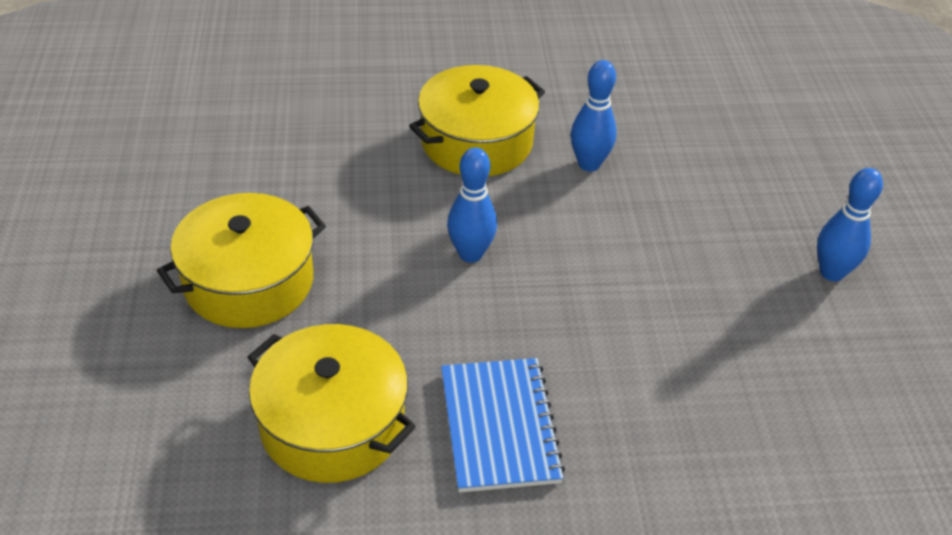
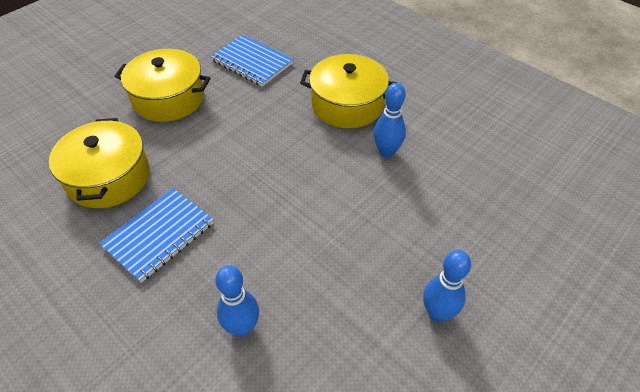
camera: 50 degrees right, 5 degrees up
(286, 166) = (252, 62): none -> blue notebook
(470, 254) = (265, 152): blue bowling pin -> blue bowling pin (242, 327)

